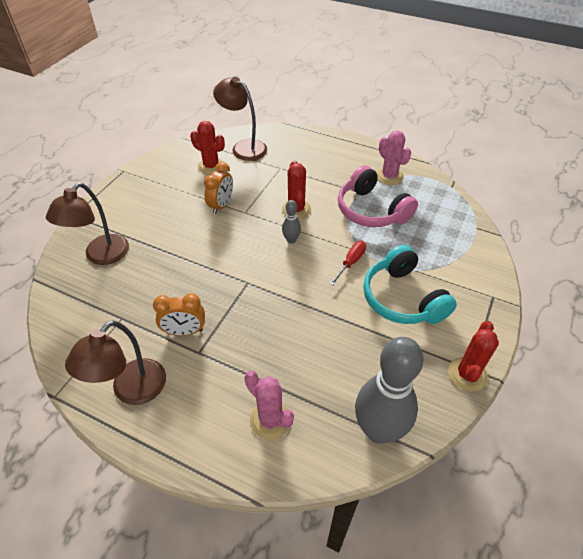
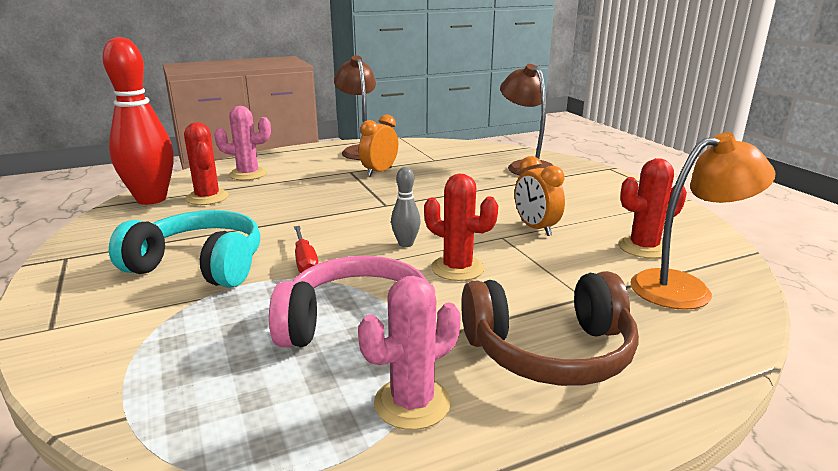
camera: 130 degrees right, 25 degrees down
(243, 147) = (685, 288): brown lamp -> orange lamp
(328, 162) = (549, 351): none -> brown headphones
(378, 430) = (151, 199): grey bowling pin -> red bowling pin
(389, 176) = (412, 403): pink cactus -> pink cactus turned 45 degrees counterclockwise
(467, 374) = (71, 252): red cactus -> red cactus (207, 198)

